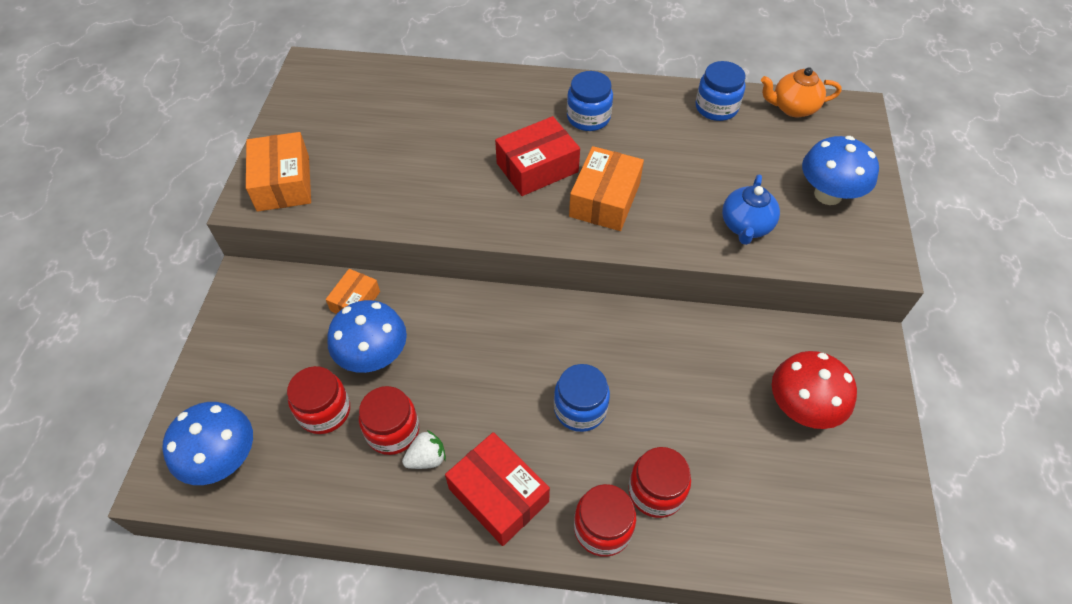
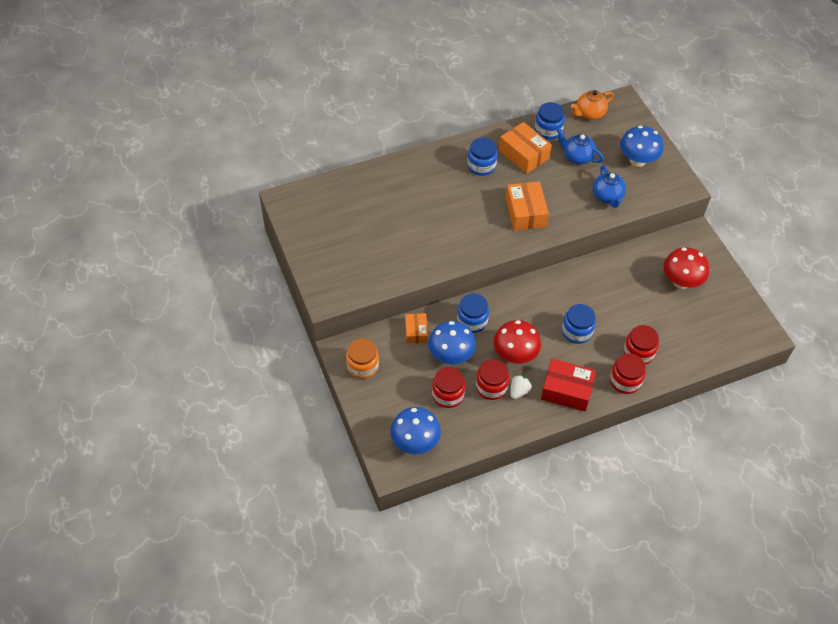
camera: 30 degrees left, 0 degrees up
(251, 314) = (362, 366): none -> orange jar
(283, 183) = (336, 280): orange box -> orange box (523, 154)
(440, 321) = (472, 321): none -> blue jar
(463, 399) = (515, 355): none -> red mushroom
(537, 167) = (475, 209): red box -> none
(735, 156) = (577, 157): none -> blue teapot

